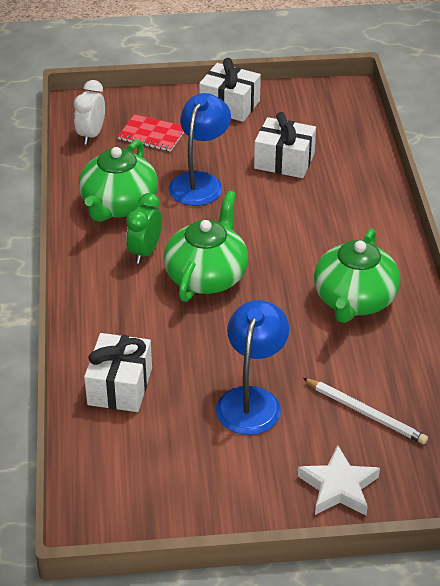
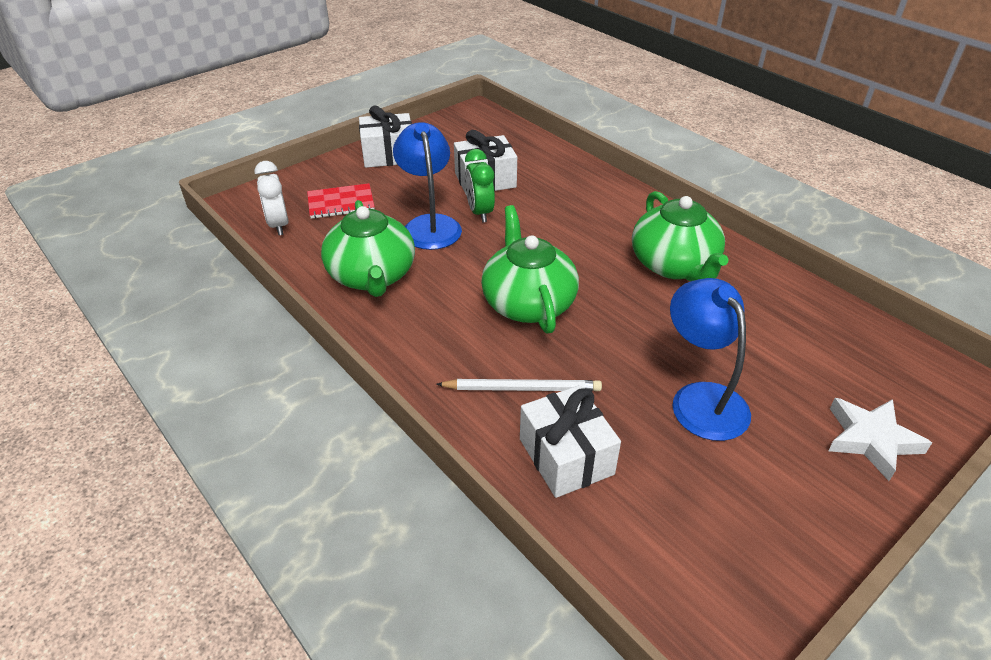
camera: 35 degrees left, 0 degrees up
(145, 252) = (445, 308): green clock -> green clock (480, 212)
(366, 413) = (803, 357): white pencil -> white pencil (522, 388)

